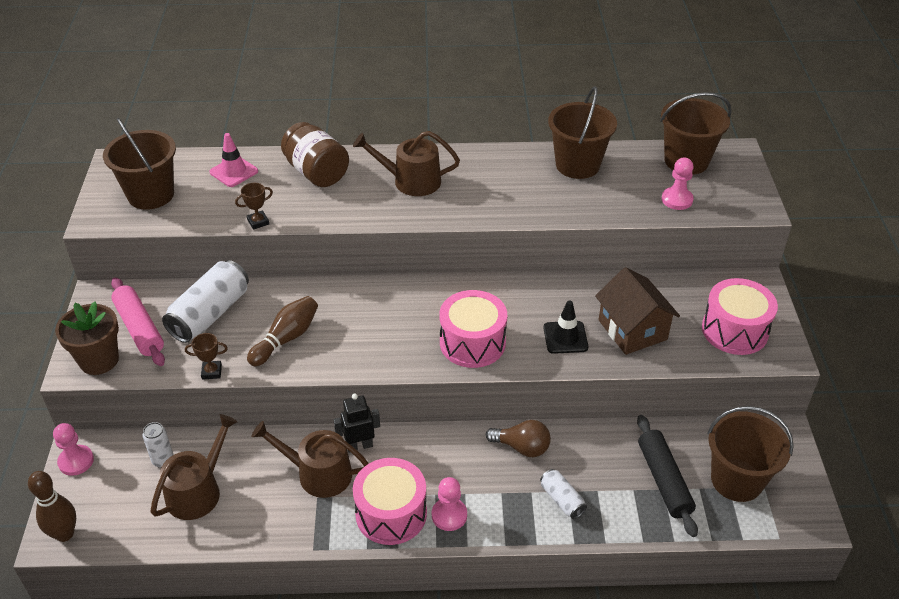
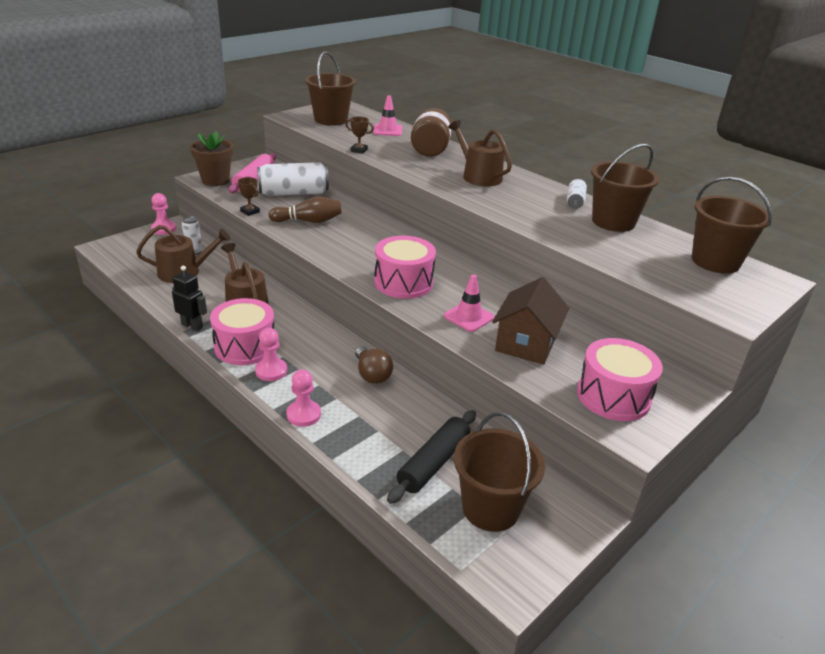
camera: 45 degrees right, 10 degrees down
(64, 534) = (110, 249): brown bowling pin -> none
(359, 446) = (286, 309): black robot -> black robot (192, 326)
(562, 500) = (347, 416): white can -> white can (575, 201)
(565, 337) = (468, 317): black traffic cone -> pink traffic cone
(677, 200) = (663, 273): pink pawn -> pink pawn (303, 414)

